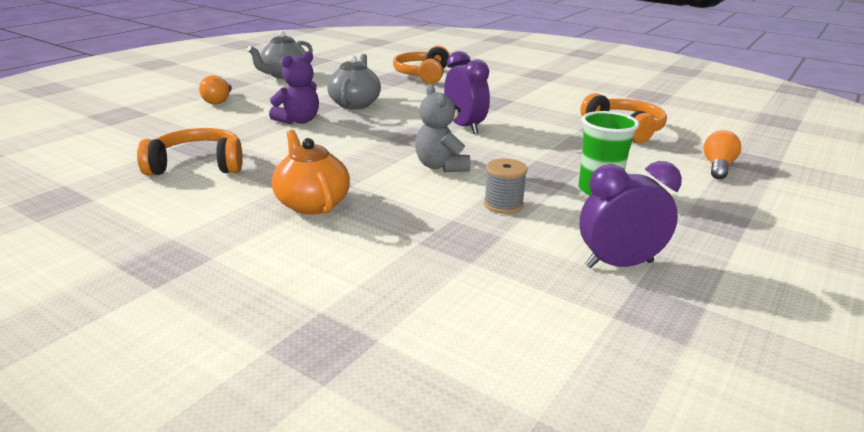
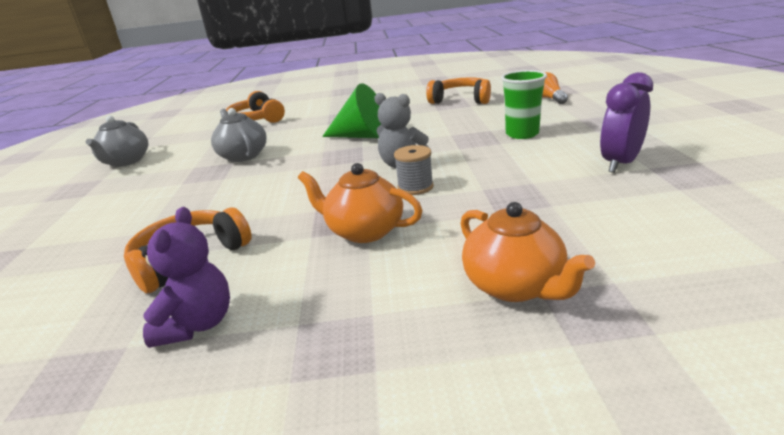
camera: 35 degrees left, 0 degrees up
(219, 100) = (95, 204): orange light bulb -> none
(298, 121) = (217, 185): purple teddy bear -> purple teddy bear (197, 324)
(314, 297) = (515, 286): none -> orange teapot
(464, 127) = (363, 136): purple clock -> green cone
(503, 205) = (492, 166): grey spool -> grey spool (415, 187)

